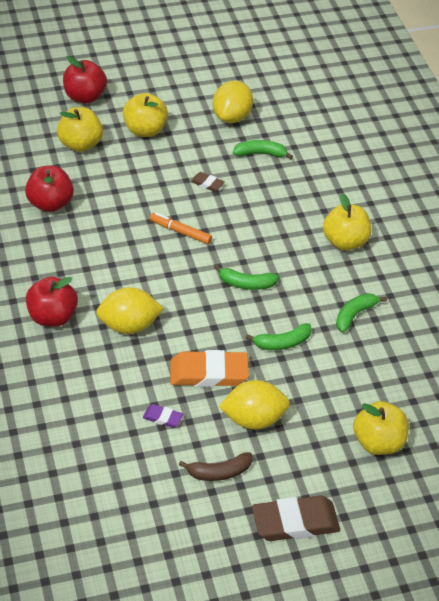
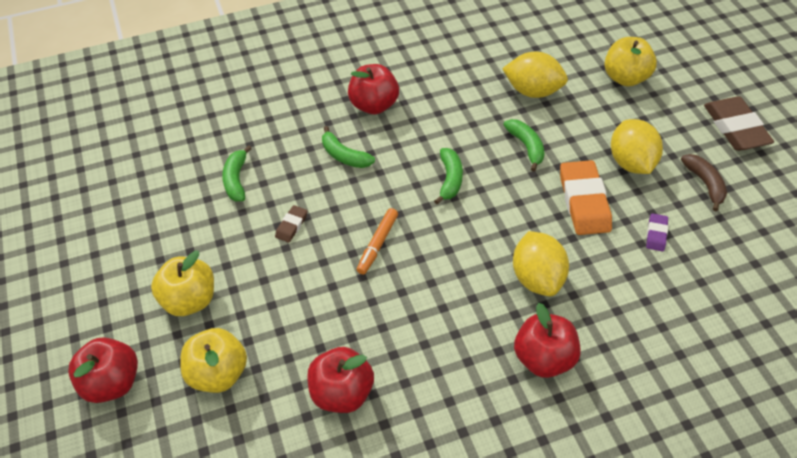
camera: 90 degrees left, 5 degrees up
(232, 117) = (166, 211): yellow lemon -> yellow lemon (533, 91)
(345, 242) = (374, 105): yellow apple -> red apple
(354, 315) = (475, 96): green banana -> green banana (344, 156)

